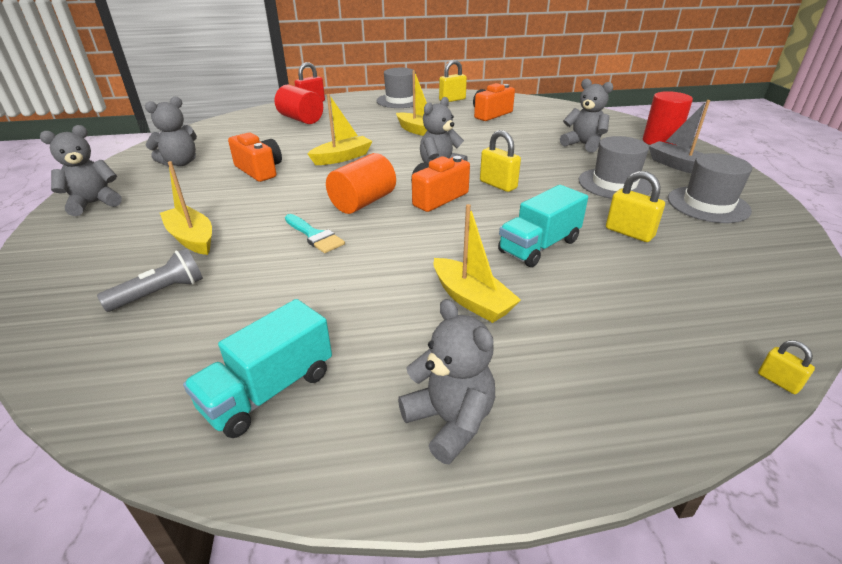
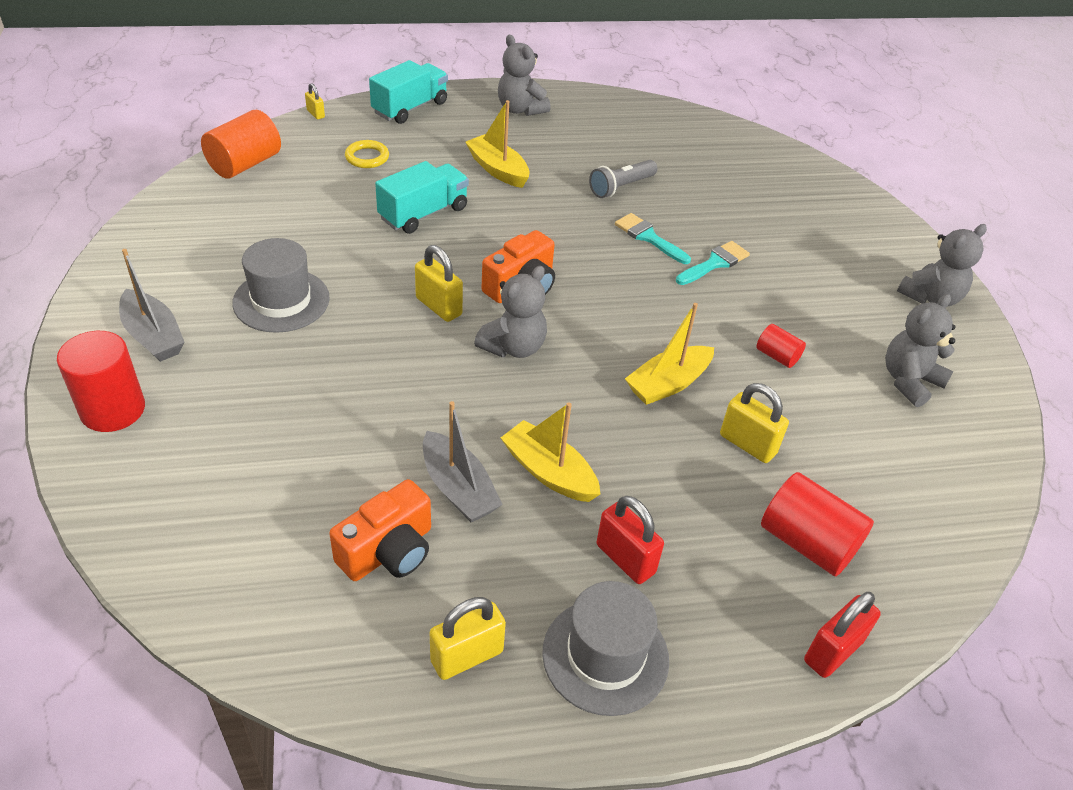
camera: 175 degrees right, 10 degrees up
(160, 293) = (749, 188): grey flashlight -> grey flashlight (621, 187)
(192, 238) = (771, 241): yellow boat -> none
(259, 170) = (777, 356): orange camera -> red cylinder
(263, 219) = (715, 263): none -> turquoise brush
(269, 390) = (628, 127): turquoise truck -> turquoise truck (410, 108)
(363, 202) = (611, 283): orange cylinder -> orange cylinder (245, 164)
(387, 115) = (625, 559): none -> red padlock
(464, 127) = (458, 488): none -> grey boat
(583, 144) = (258, 406): grey teddy bear -> none
(629, 232) = (322, 224): yellow padlock -> yellow padlock (747, 444)
(641, 307) = (367, 157): none -> yellow ring
(708, 204) = (196, 258): grey hat -> none

